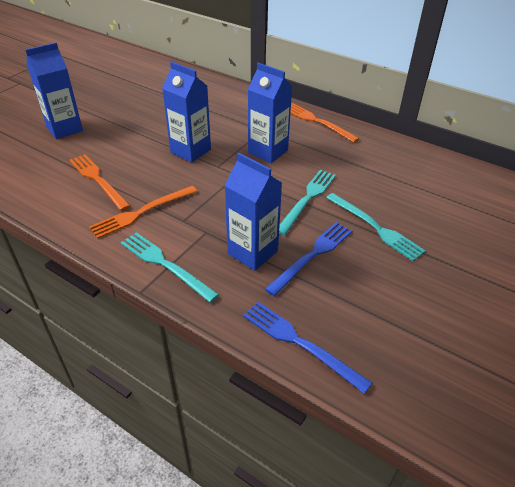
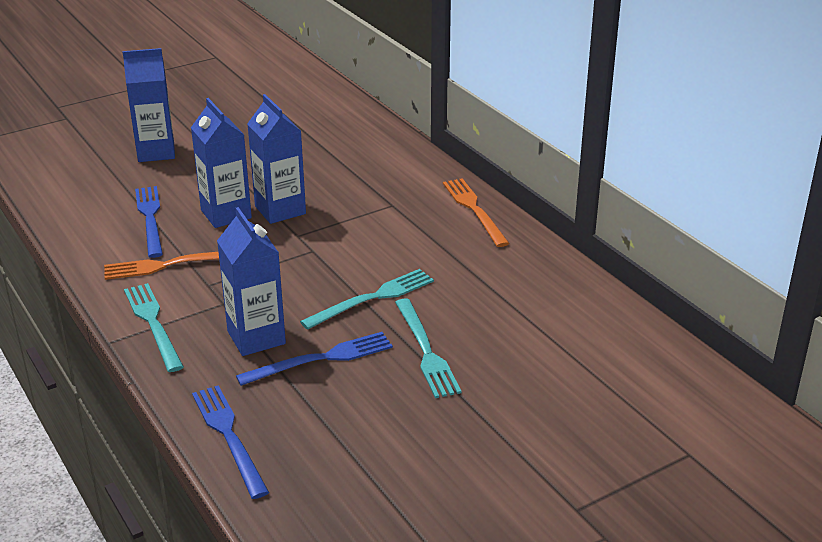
camera: 25 degrees right, 10 degrees down
(98, 180) = (150, 218): orange fork -> blue fork
(268, 151) = (374, 232): blue carton -> blue carton (226, 214)

